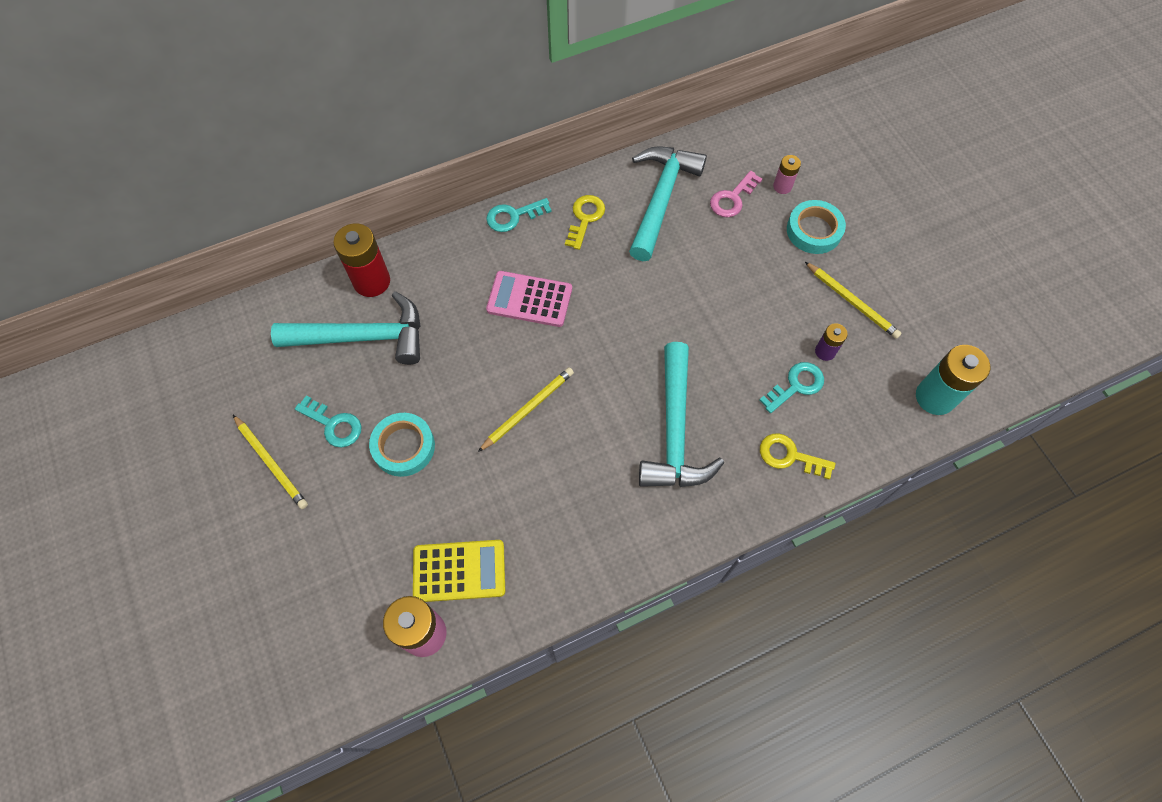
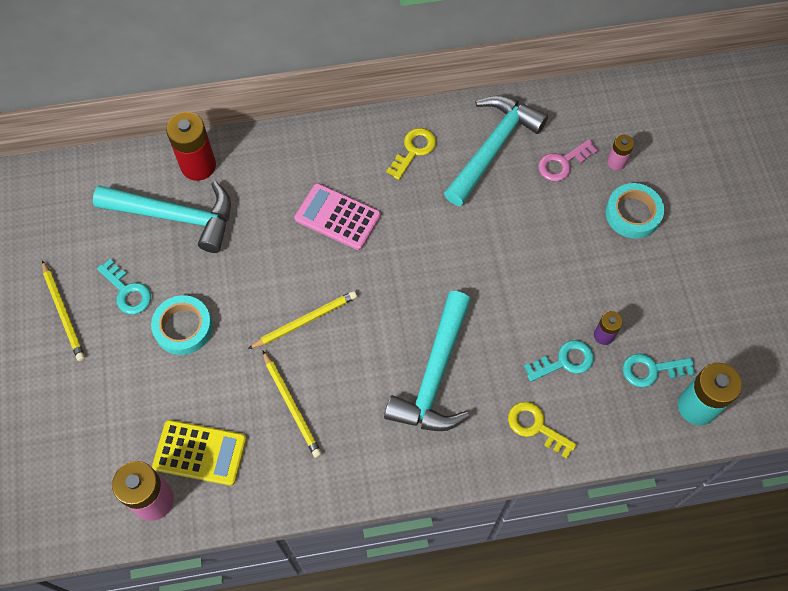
camera: 15 degrees right, 0 degrees up
(513, 216) = (346, 133): turquoise key -> turquoise key (651, 370)
(852, 302) = (647, 293): yellow pencil -> yellow pencil (292, 405)

